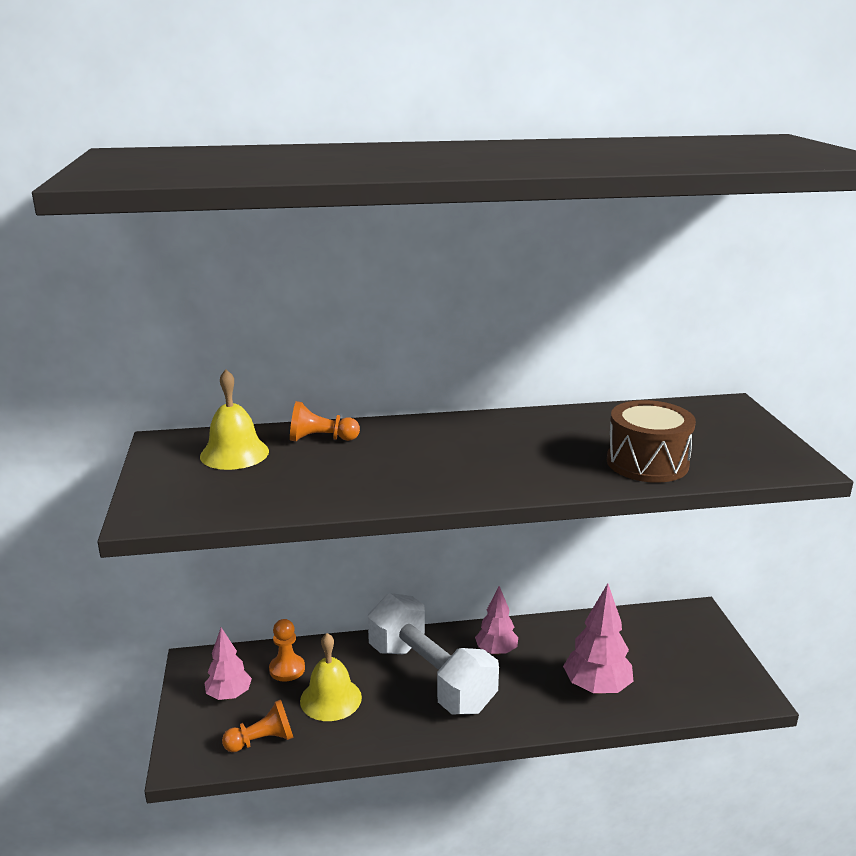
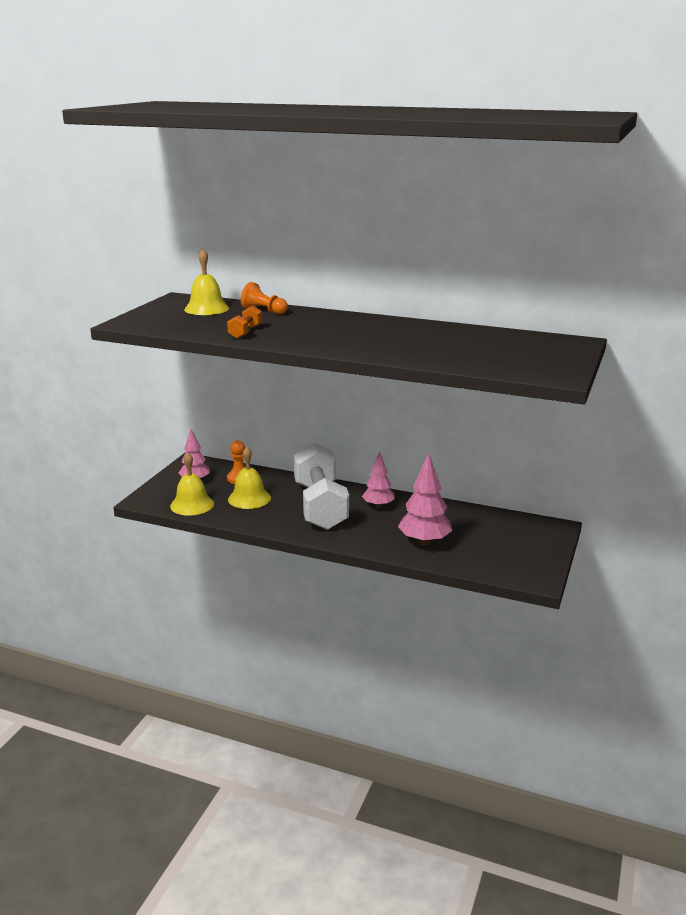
camera: 30 degrees right, 0 degrees up
(262, 740) = (192, 504): orange pawn -> yellow bell
(351, 487) = (245, 332): none -> orange dumbbell
(647, 463) = (449, 355): brown drum -> none

